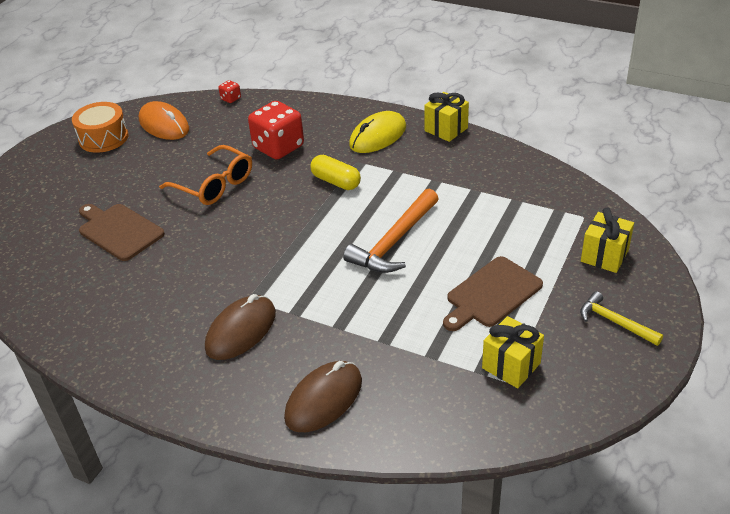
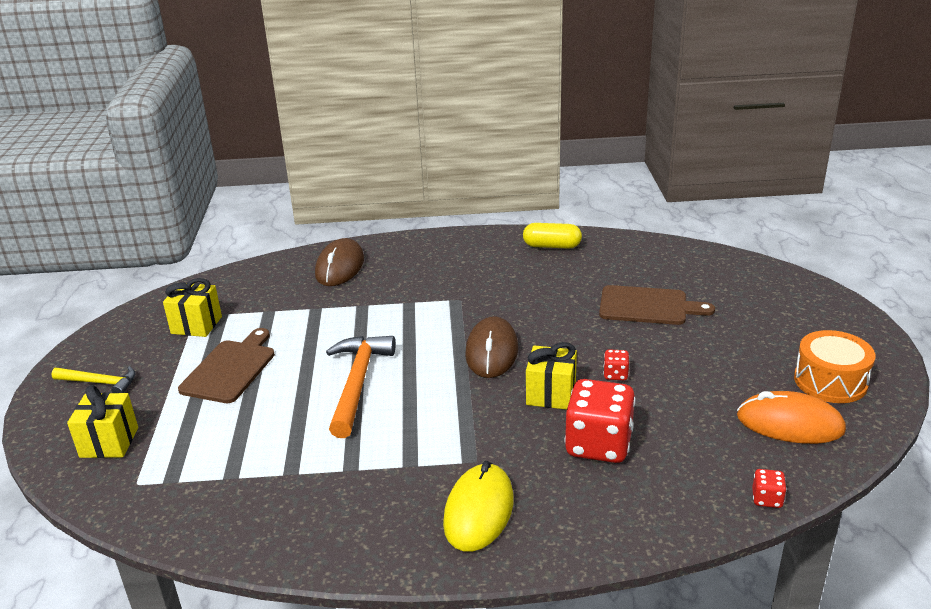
camera: 150 degrees right, 10 degrees down
(215, 185) = (615, 375): orange glasses -> red dice
(241, 330) = (442, 280): brown mouse -> brown mouse (492, 352)
(336, 181) = (478, 425): yellow capsule -> yellow capsule (552, 246)
(446, 129) = (382, 562): yellow gift -> yellow gift (551, 394)

